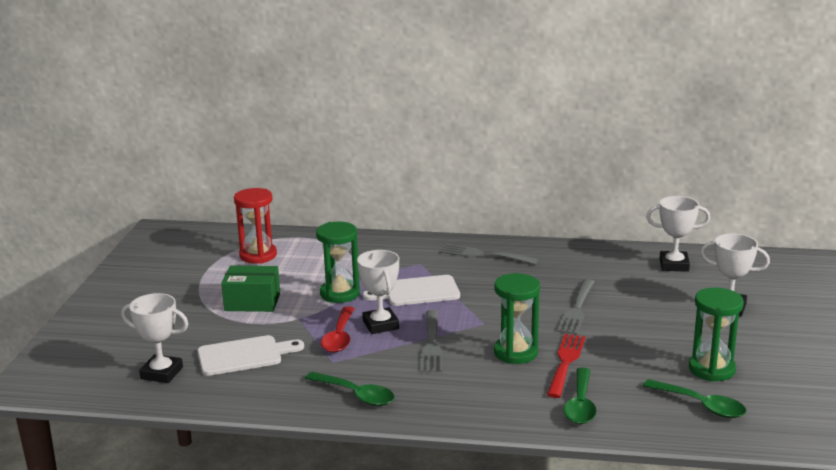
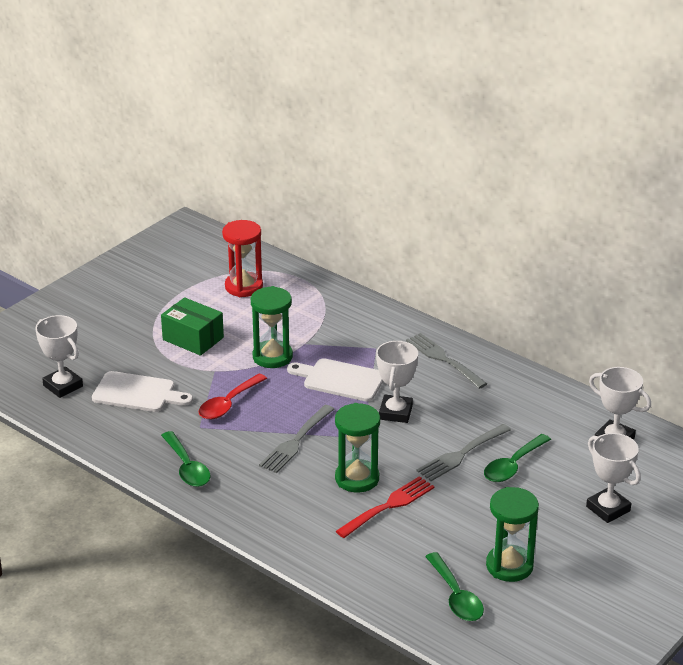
camera: 30 degrees right, 10 degrees up
(380, 325) = (274, 404): white trophy -> white trophy (395, 412)
(580, 404) = (355, 552): green spoon -> green spoon (513, 466)

